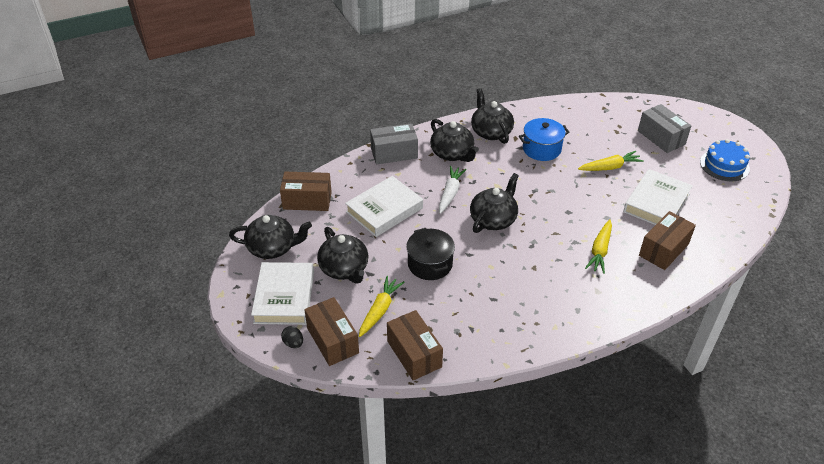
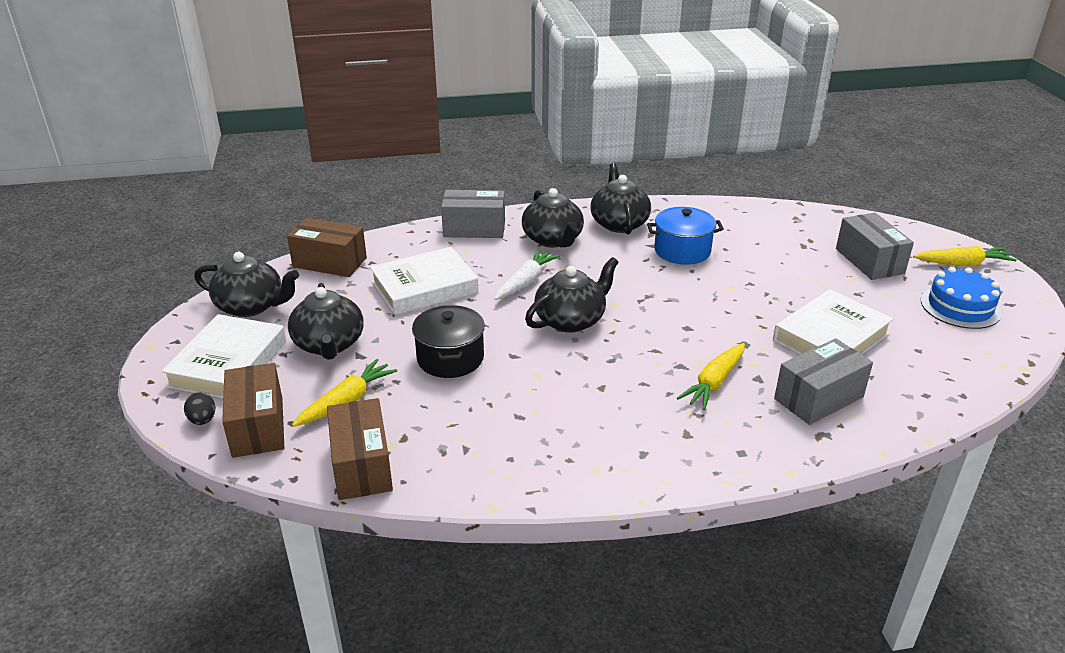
camera: 15 degrees right, 10 degrees down
(610, 167) = (775, 284): yellow carrot -> yellow carrot (962, 264)
(663, 250) = (818, 398): brown box -> grey box

